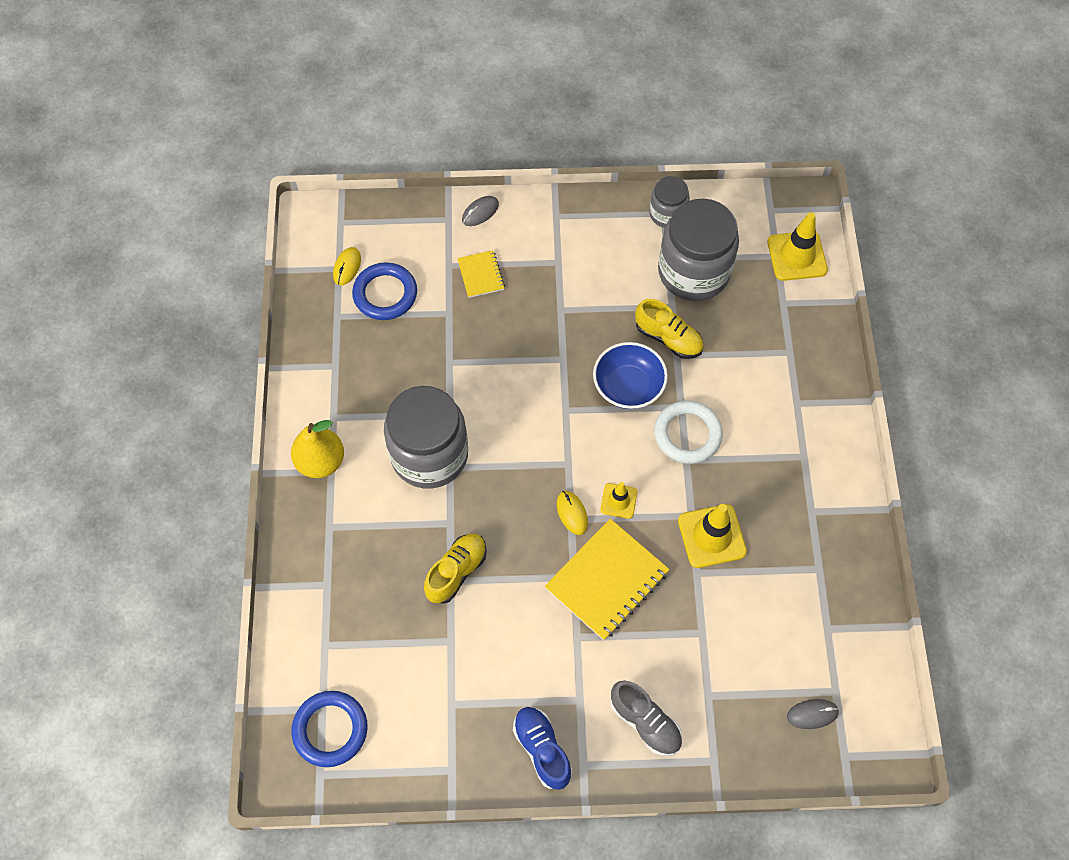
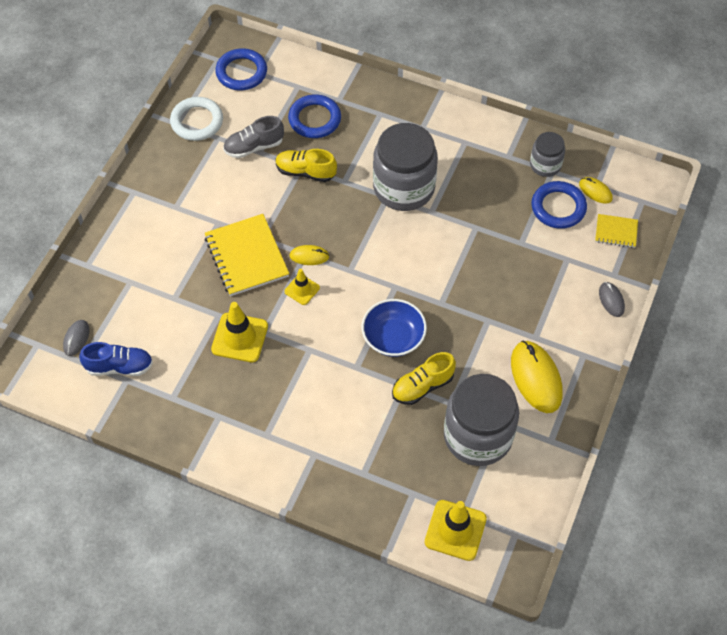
camera: 115 degrees right, 5 degrees down
(321, 461) = (432, 124): yellow pear -> none
(370, 599) = (314, 119): none -> blue ring
(456, 572) = (305, 172): yellow shoe -> yellow shoe turned 135 degrees clockwise
(481, 275) = (547, 277): yellow notebook -> yellow notebook (616, 232)
(542, 749) = (158, 174): blue shoe -> blue shoe (119, 367)
(604, 246) = (536, 378): none -> yellow mouse
(645, 722) = (137, 237): grey shoe -> grey shoe (254, 147)
(667, 214) = (548, 443): grey jar -> grey jar (545, 165)
(687, 434) = (330, 360): white ring -> white ring (197, 121)

